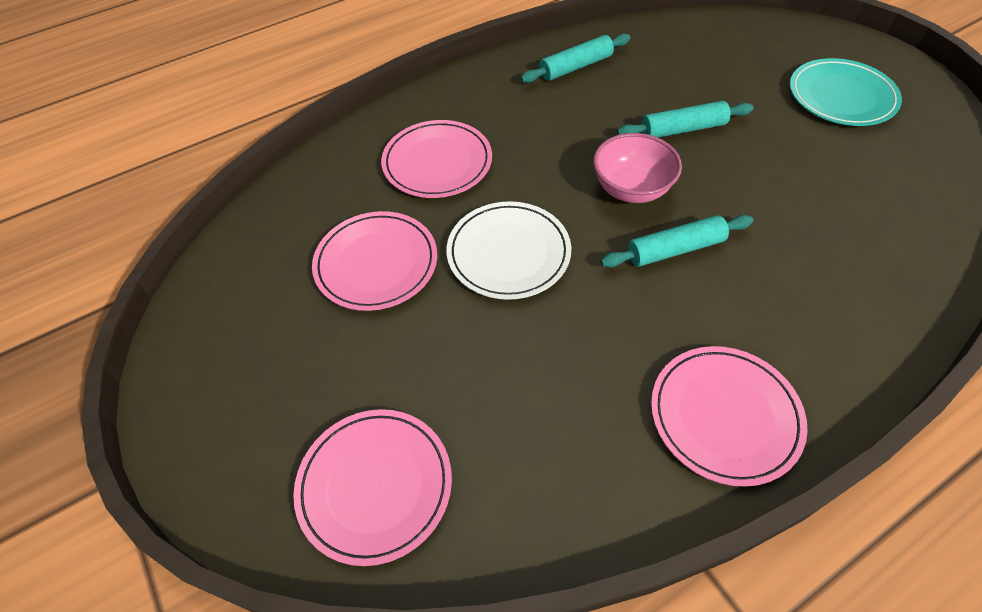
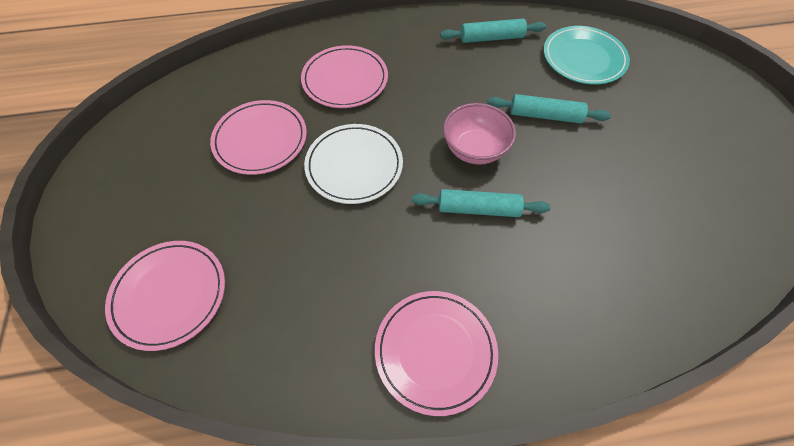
camera: 20 degrees right, 5 degrees up
(841, 96) = (698, 132): turquoise plate -> turquoise plate (584, 58)

